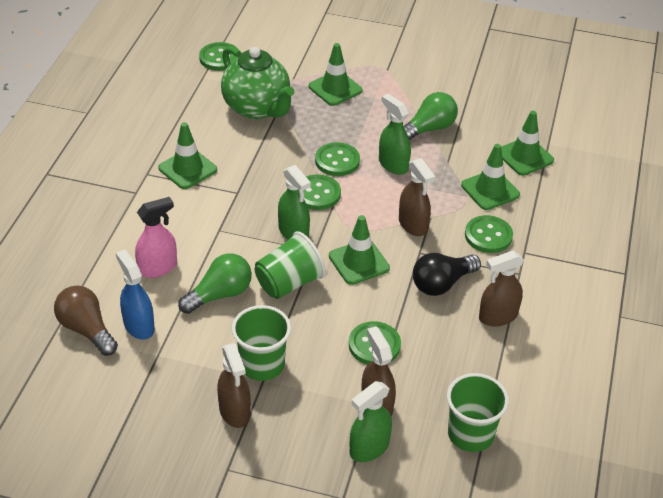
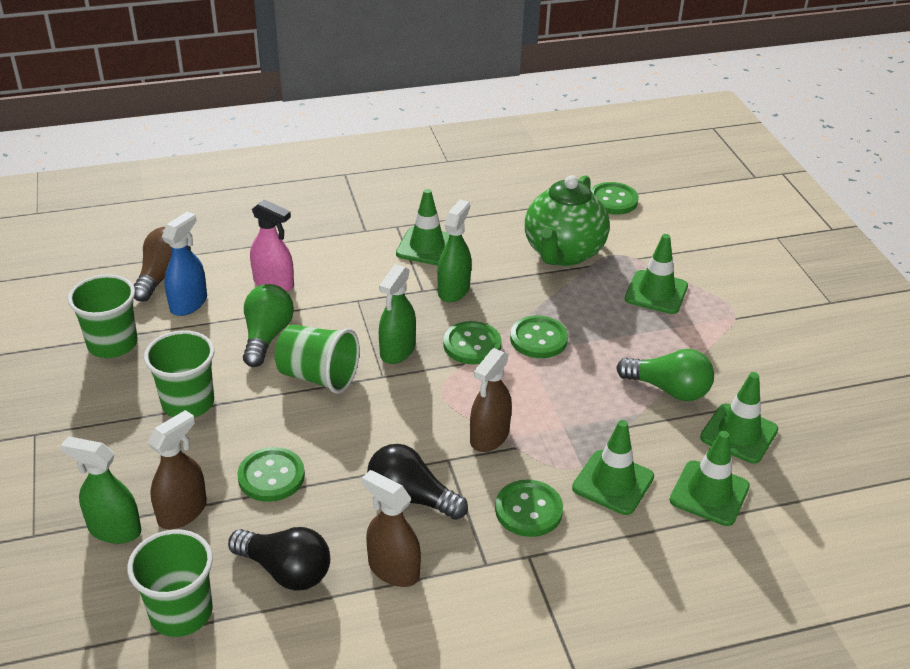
camera: 60 degrees right, 5 degrees down
(152, 389) = (112, 344): none -> green cup
(220, 294) = (267, 336): green light bulb -> green light bulb turned 105 degrees counterclockwise
(234, 411) = (113, 409): brown spray bottle -> none
(359, 262) = (391, 416): green traffic cone -> green traffic cone (739, 434)
(393, 164) = (576, 383): green spray bottle -> green spray bottle (454, 290)
(467, 368) = (286, 571): none -> black light bulb

